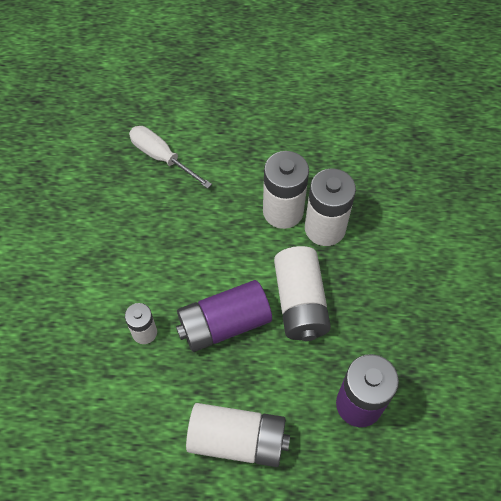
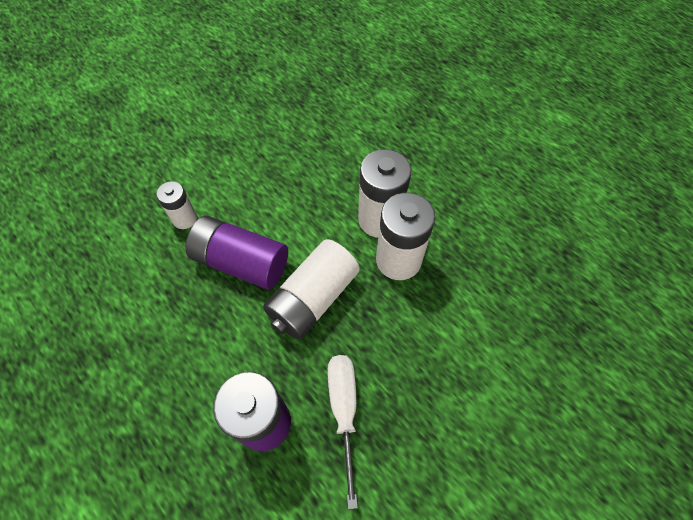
camera: 45 degrees right, 0 degrees up
(161, 157) = (336, 111): white screwdriver -> white screwdriver (344, 410)
(238, 439) = (151, 354): white battery -> none

